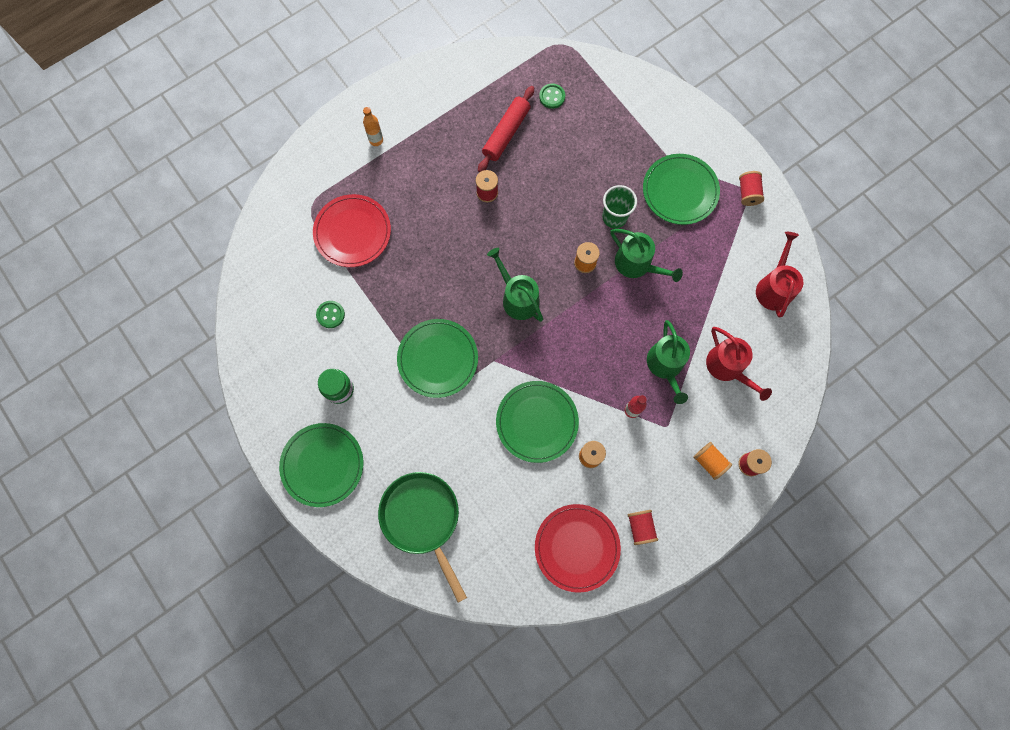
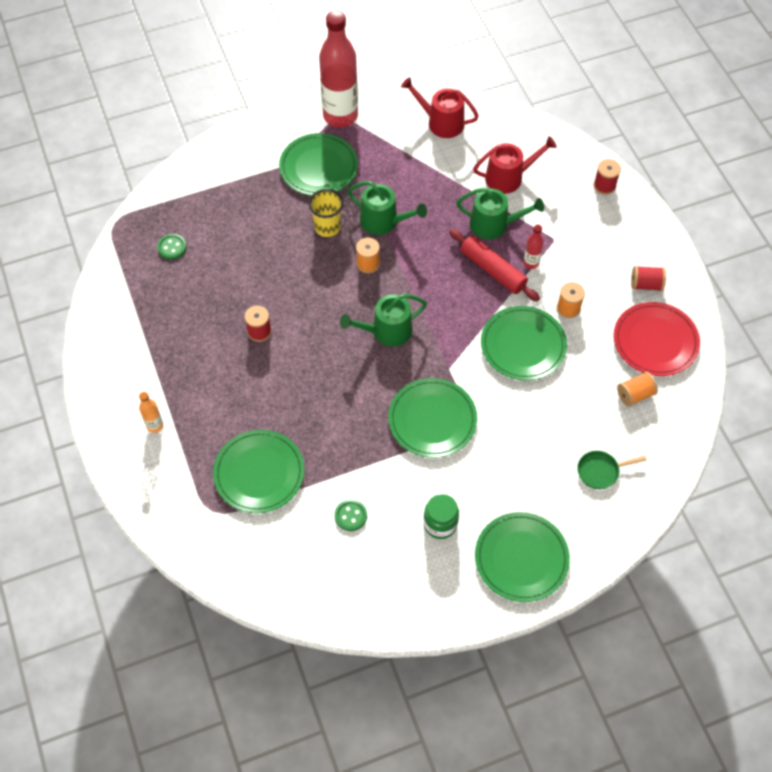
camera: 75 degrees left, 15 degrees down
(352, 232) = (259, 473): red plate -> green plate
(422, 519) = (600, 471): green pan -> green pan, size x0.49
(506, 133) = (198, 298): red rolling pin -> red rolling pin (493, 270)
(614, 217) = (327, 227): green cup -> yellow cup
(637, 264) = (383, 221): green watering can -> green watering can turned 60 degrees clockwise
(709, 462) = (595, 215): orange spool -> orange spool (635, 395)
(748, 193) = (340, 116): red spool -> red bottle

